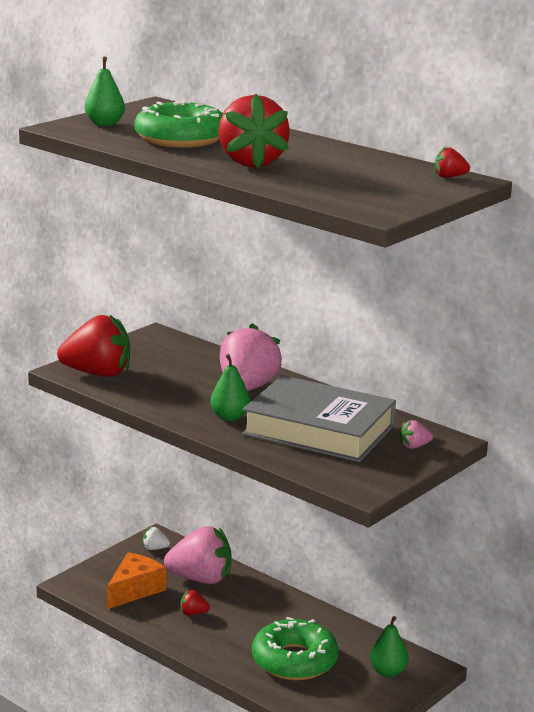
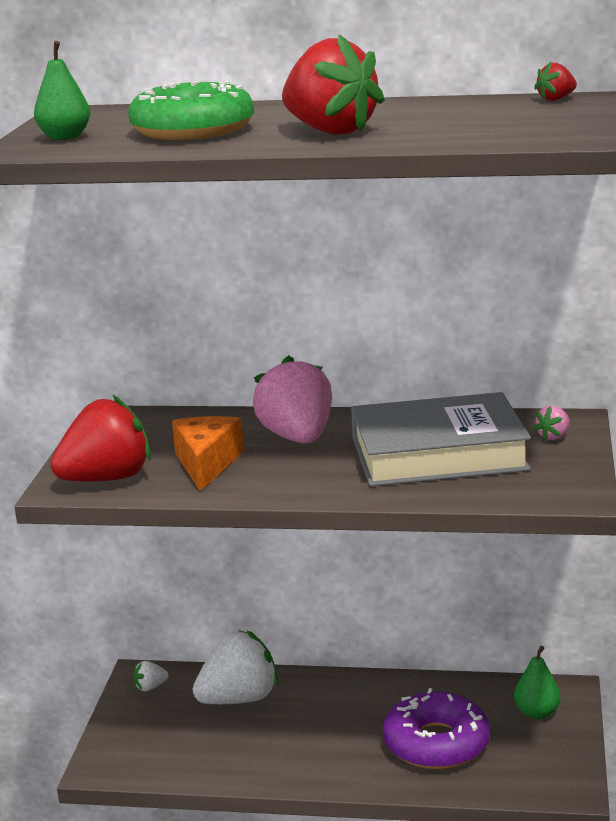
camera: 30 degrees left, 0 degrees up
(135, 590) = (180, 742): orange cheese -> orange cheese (207, 463)
(193, 613) = (274, 740): red strawberry -> none
(201, 579) = (239, 699): pink strawberry -> white strawberry
(230, 417) = (327, 473): green pear -> none
(294, 661) = (436, 743): green donut -> purple donut

